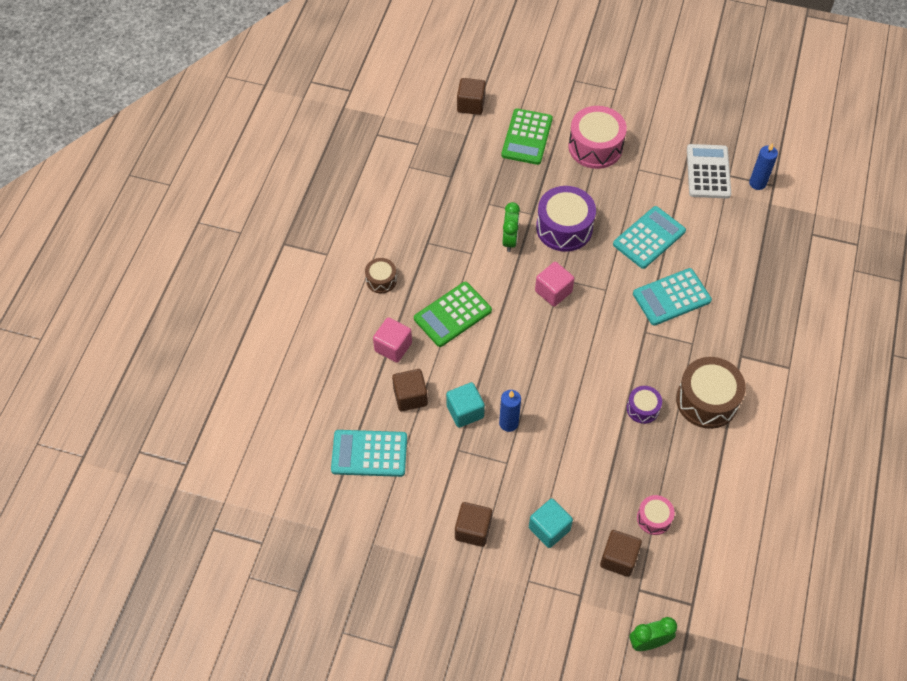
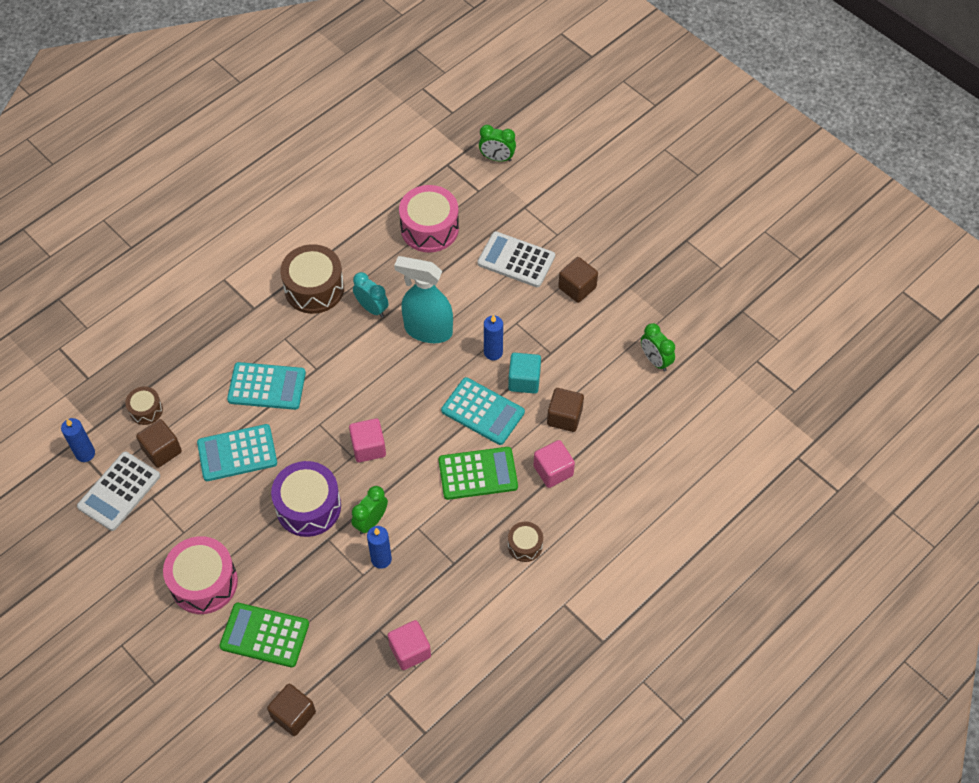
camera: 150 degrees left, 0 degrees up
(358, 492) = (655, 360): none -> green clock
(369, 453) = (629, 387): turquoise calculator -> turquoise calculator (482, 411)
(420, 174) = (410, 651): none -> pink cube
(483, 219) = (381, 559): none -> blue candle
(527, 137) = (264, 635): green calculator -> green calculator turned 120 degrees counterclockwise
(549, 529) = (516, 260): turquoise cube -> white calculator
(579, 414) = (428, 330): none -> turquoise spray bottle
(618, 558) = (478, 216): brown cube -> brown cube (162, 450)
(643, 408) = (372, 308): purple drum -> turquoise clock
(654, 518) = (429, 228): pink drum -> pink drum, size x1.89
(745, 233) = (146, 410): none -> brown drum

